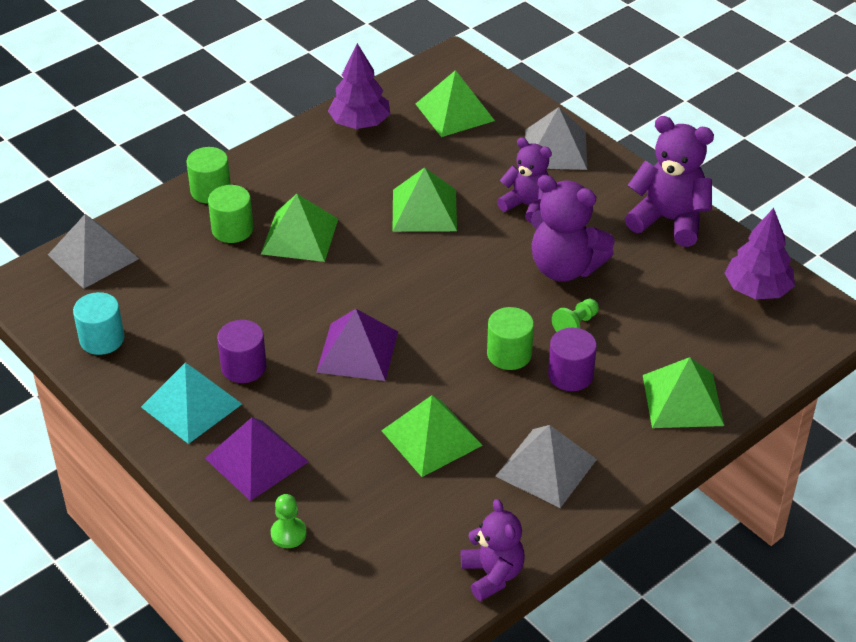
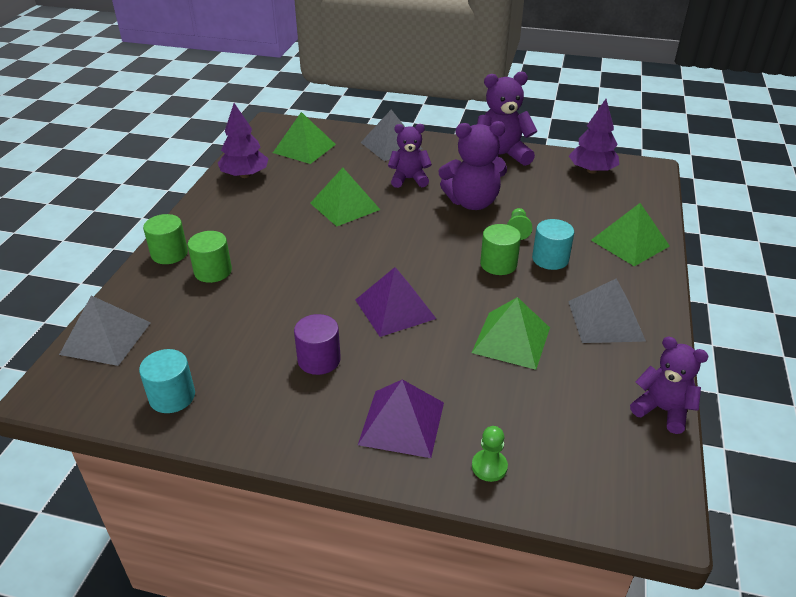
camera: 35 degrees left, 5 degrees down
(191, 405) = (304, 409): turquoise pyramid -> none
(299, 236) = (271, 255): green pyramid -> none
(570, 375) = (550, 259): purple cylinder -> turquoise cylinder

